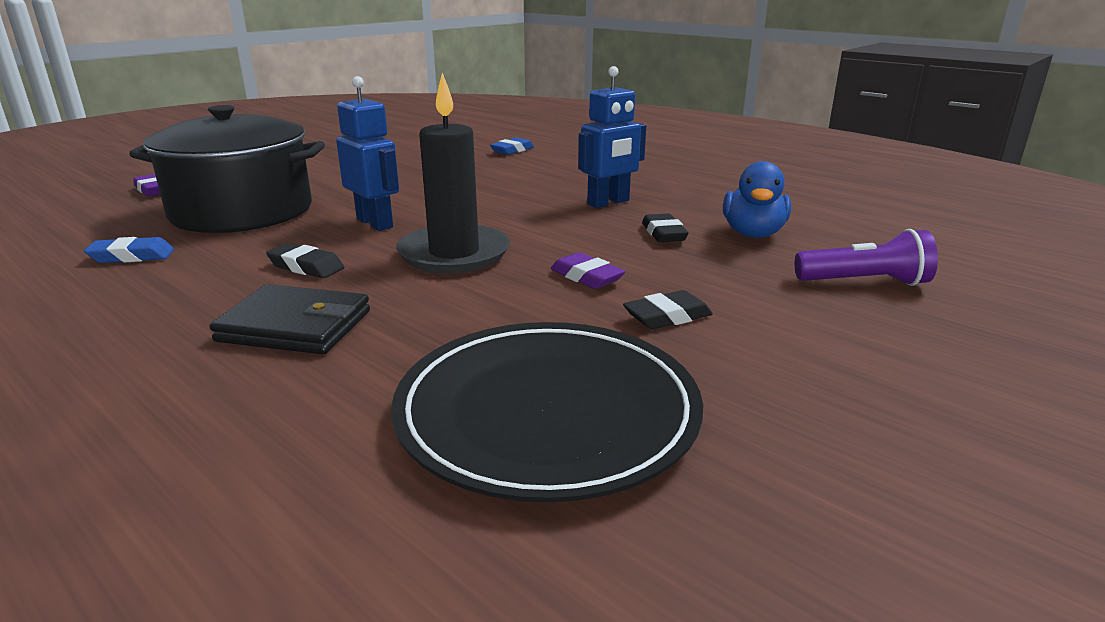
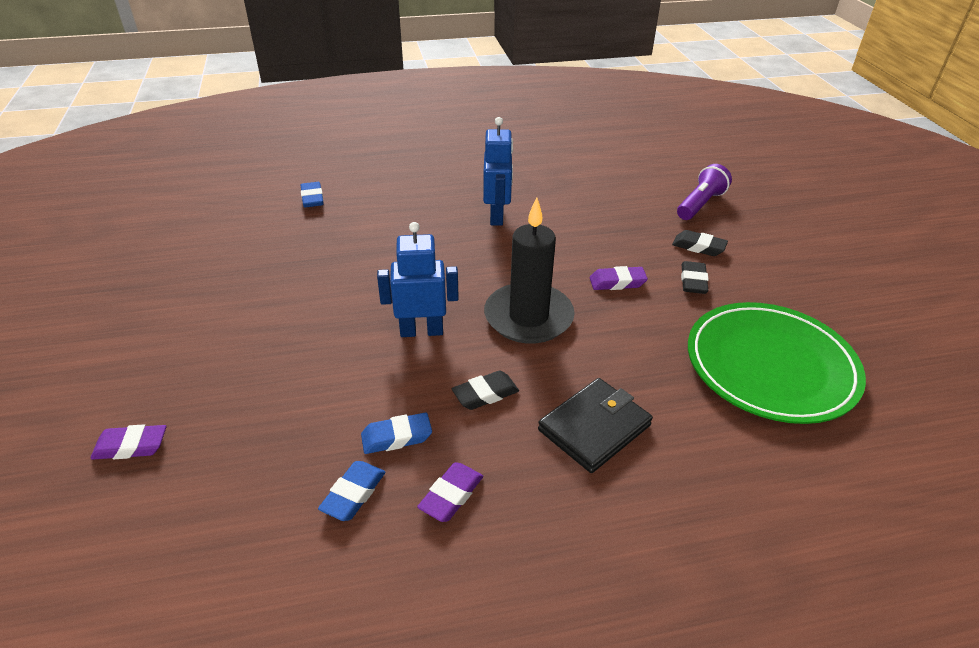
camera: 55 degrees left, 15 degrees up
(146, 289) = (451, 495): none -> purple eraser
(215, 251) = (396, 437): none -> blue eraser
(242, 211) = (297, 397): black pot -> none
(547, 413) = (770, 366): black plate -> green plate
(664, 234) = (576, 224): black eraser -> black eraser (698, 247)
(753, 234) = (607, 197): blue duck -> none

